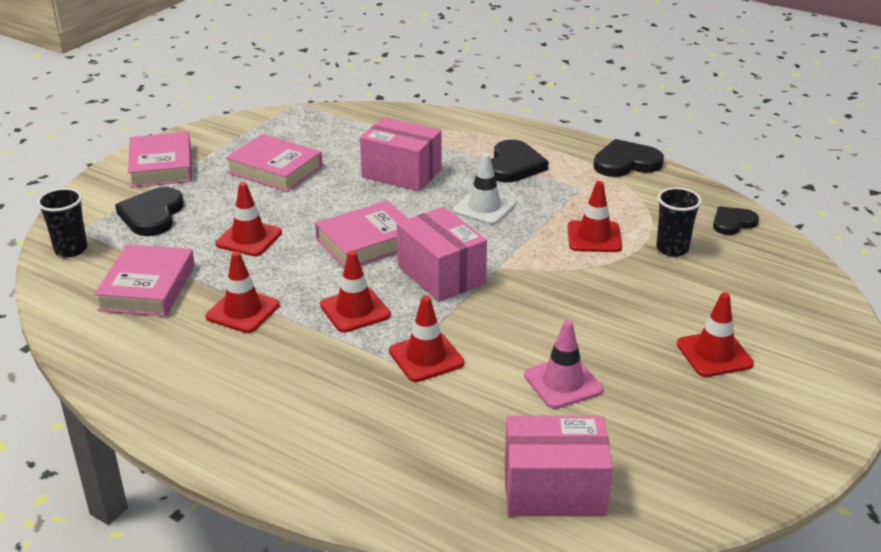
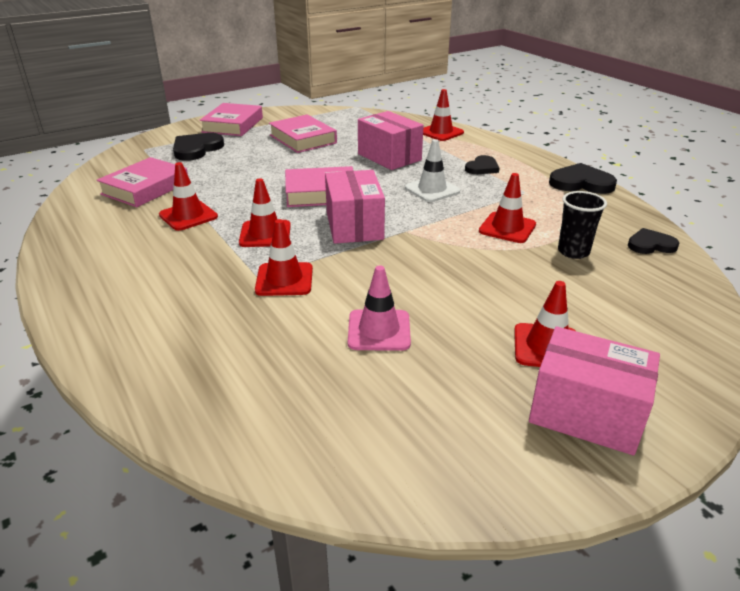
camera: 25 degrees right, 0 degrees up
(71, 249) = (127, 158): black cup -> none
(249, 238) = (241, 174): red traffic cone -> red traffic cone (441, 132)
(514, 165) = (482, 168): black heart -> black heart, size x0.64
(554, 489) = (286, 419): pink box -> pink box (586, 413)

